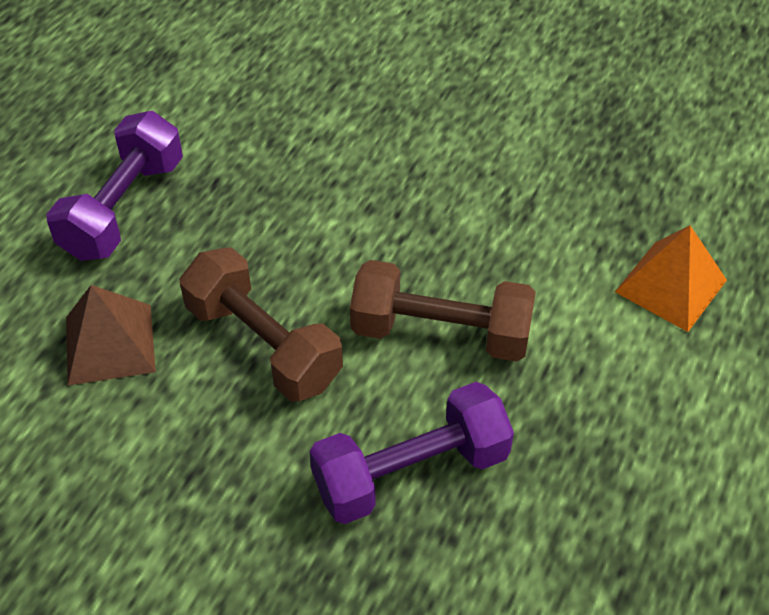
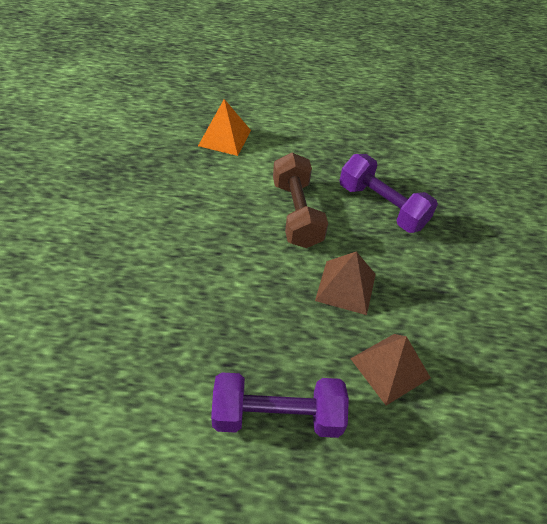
camera: 115 degrees left, 0 degrees up
(263, 344) = (346, 287): brown dumbbell -> brown pyramid

